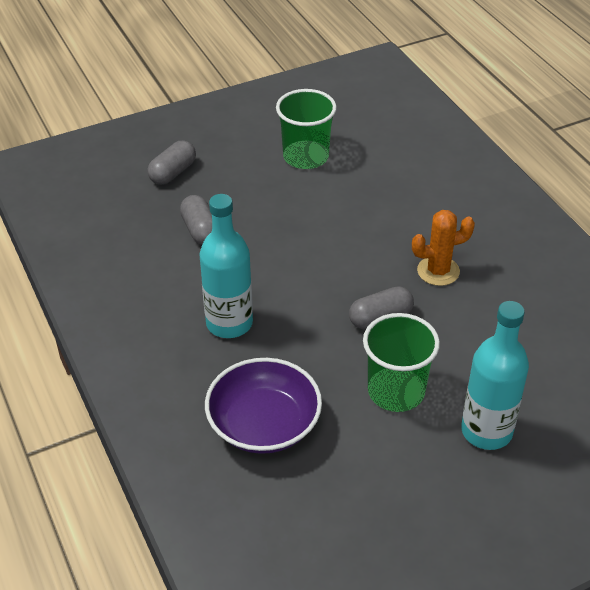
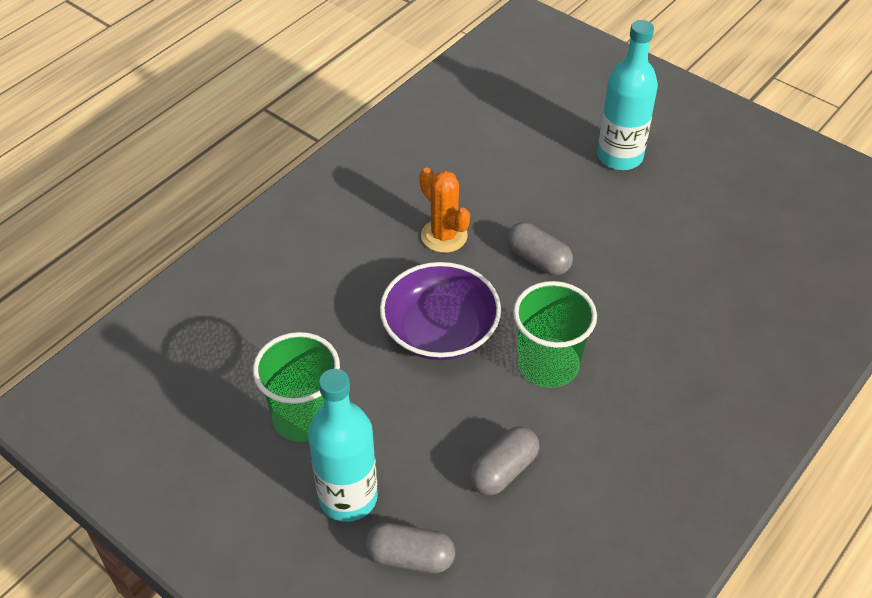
camera: 115 degrees left, 5 degrees up
(229, 323) = (627, 377): turquoise bottle -> turquoise bottle (348, 497)
(264, 424) = (726, 299): purple bowl -> purple bowl (440, 330)
(396, 391) = (620, 222): green cup -> green cup (548, 364)

